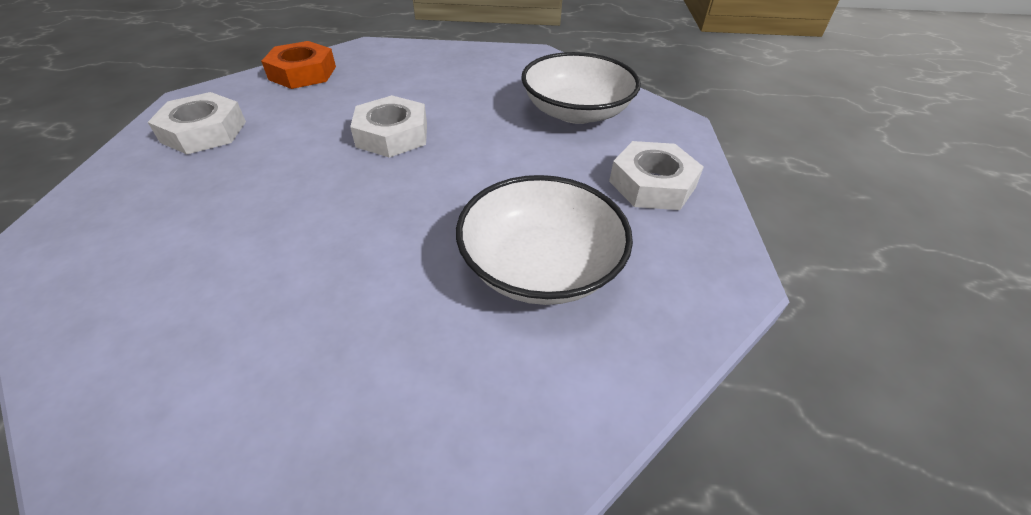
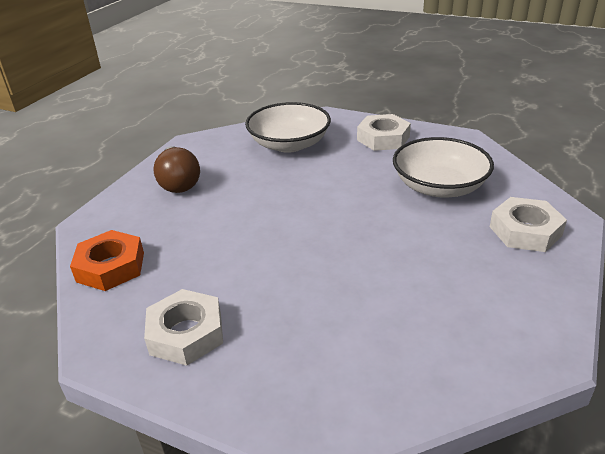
camera: 65 degrees left, 10 degrees down
(392, 135) = (267, 223): white nut -> white nut (525, 231)
(453, 67) = (178, 182): none -> brown light bulb

